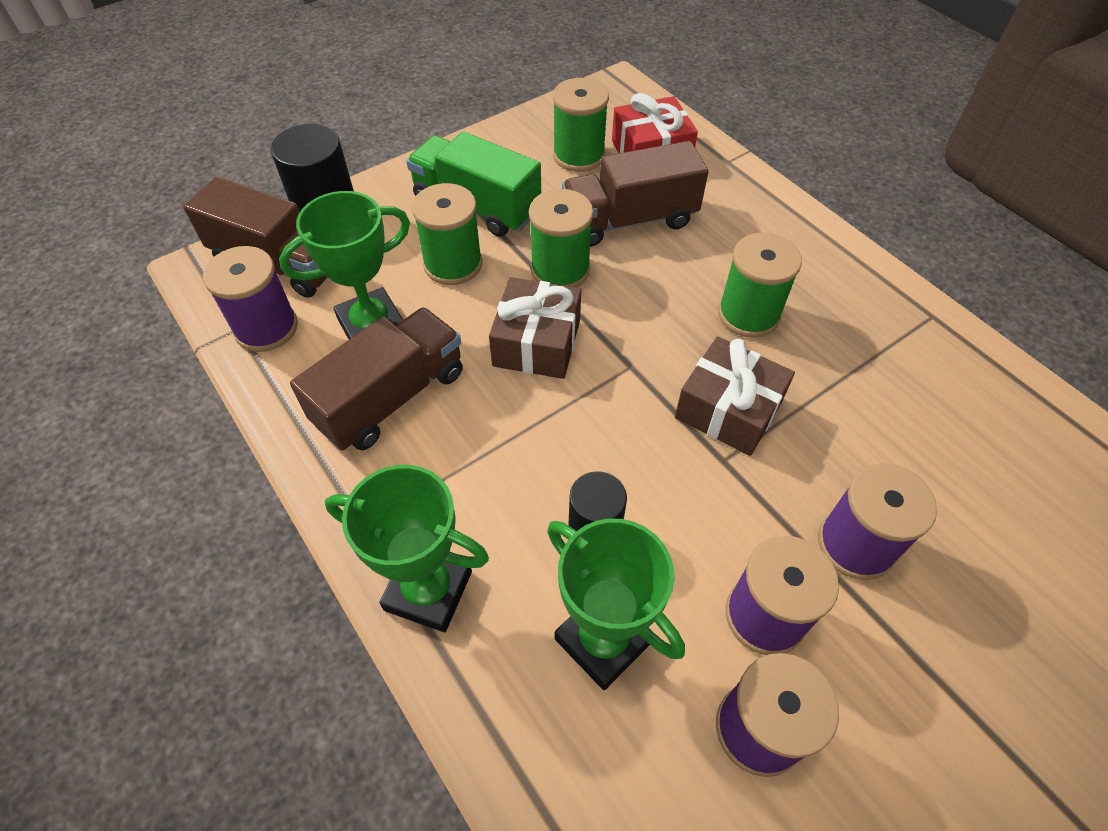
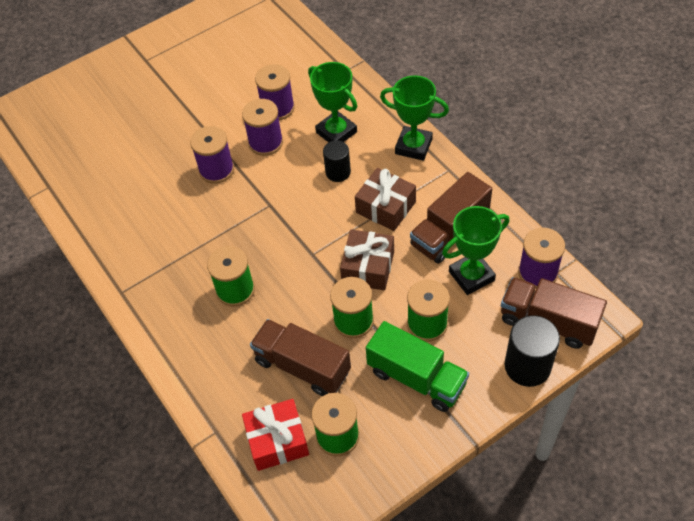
camera: 175 degrees left, 0 degrees up
(629, 220) = (302, 366): brown truck -> brown truck turned 135 degrees counterclockwise
(728, 409) = (261, 230): brown gift -> brown gift (385, 207)

